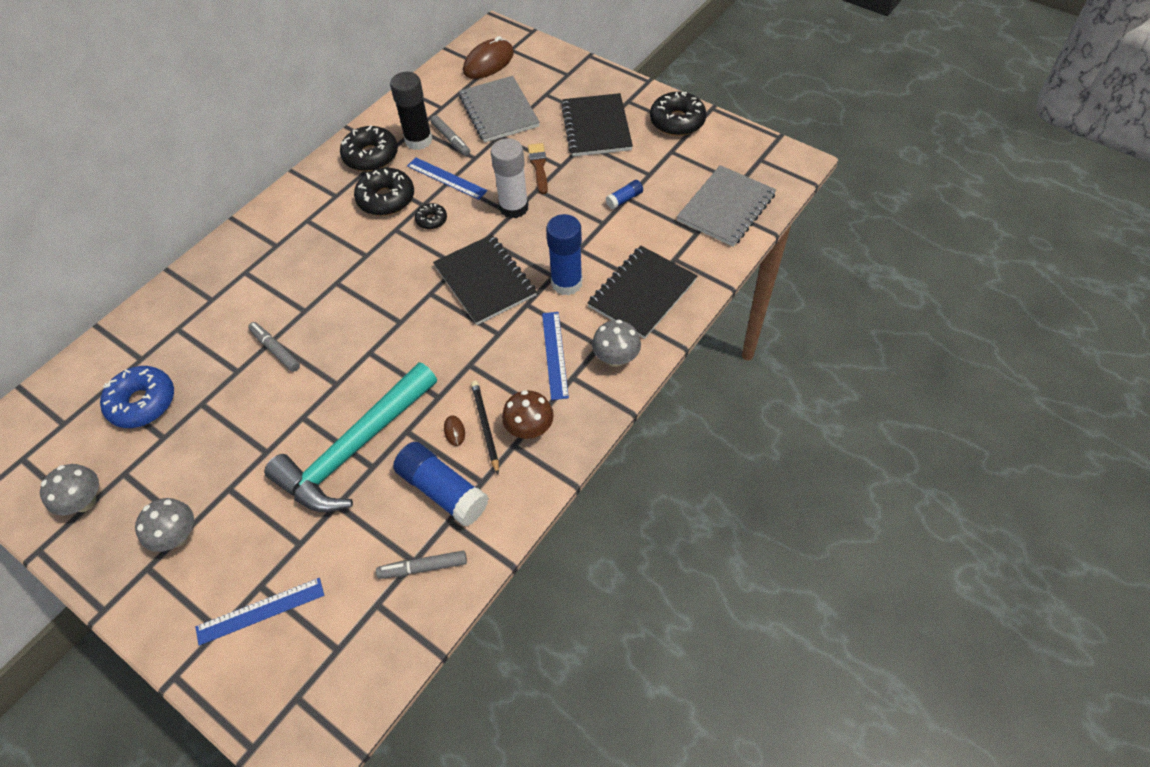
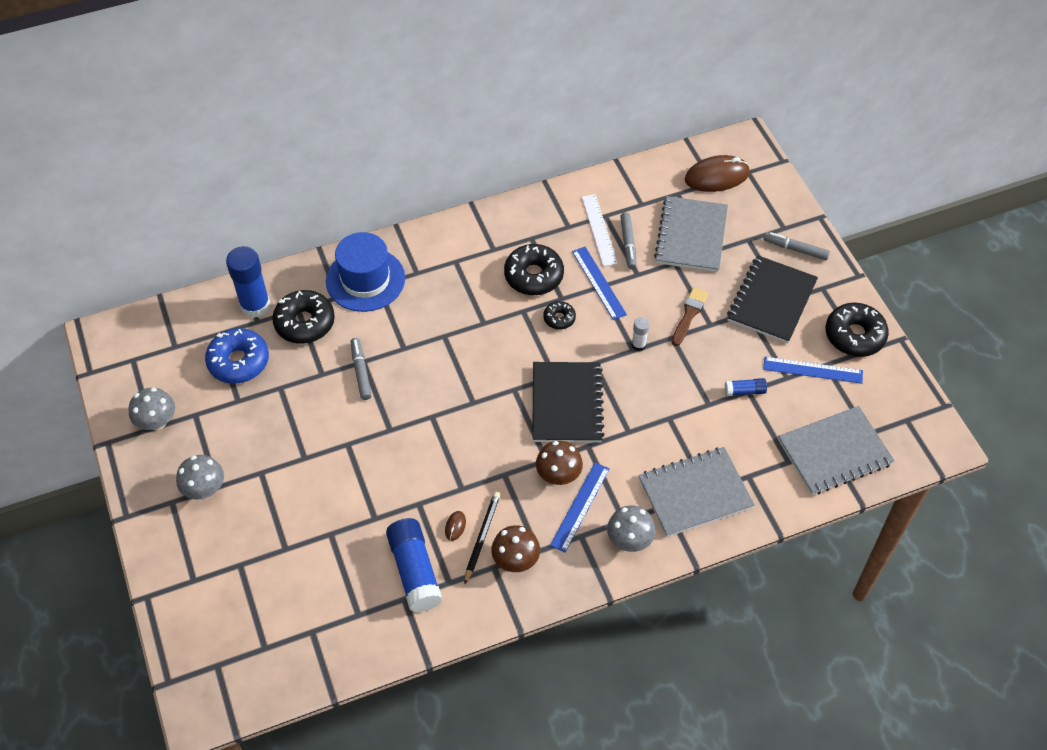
camera: 30 degrees right, 0 degrees up
(230, 273) = (365, 280): none -> blue hat
(260, 611) = (229, 584): blue ruler -> blue ruler (813, 370)
(355, 448) = (370, 495): turquoise hammer -> none
(371, 156) = (547, 224): black donut -> black donut (305, 323)
(418, 140) = (599, 230): black glue stick -> white ruler
(423, 568) = (362, 624): grey marker -> grey marker (795, 249)
(514, 207) = (638, 345): white glue stick -> white glue stick, size x0.49
(518, 340) = (558, 475): none -> brown mushroom
(566, 283) = (635, 445): blue glue stick -> blue glue stick (255, 306)
(642, 293) = (695, 493): black notebook -> grey notebook

